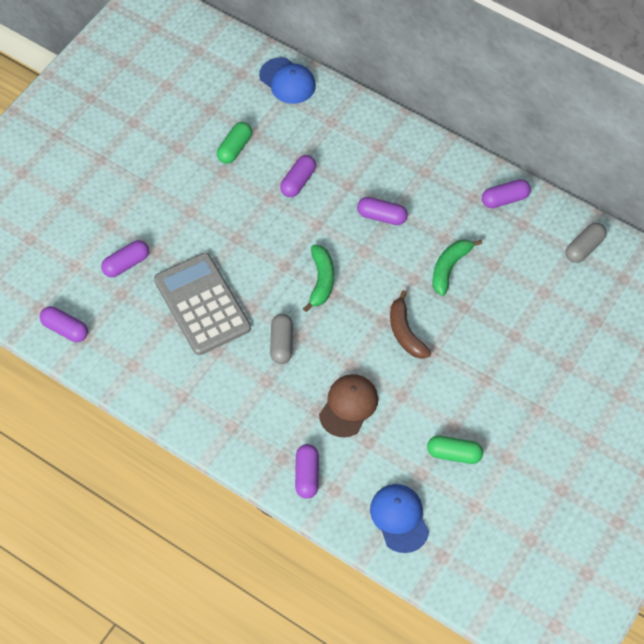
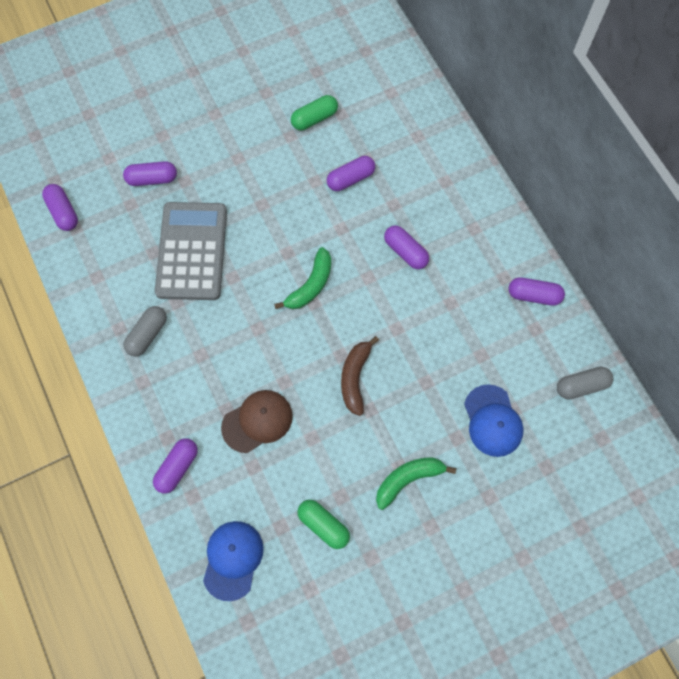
camera: 30 degrees right, 10 degrees up
(281, 343) = (236, 327): grey capsule -> grey capsule (147, 334)
(287, 81) = (402, 77): blue cap -> blue cap (492, 421)
(449, 268) = (437, 336): green banana -> green banana (408, 479)

